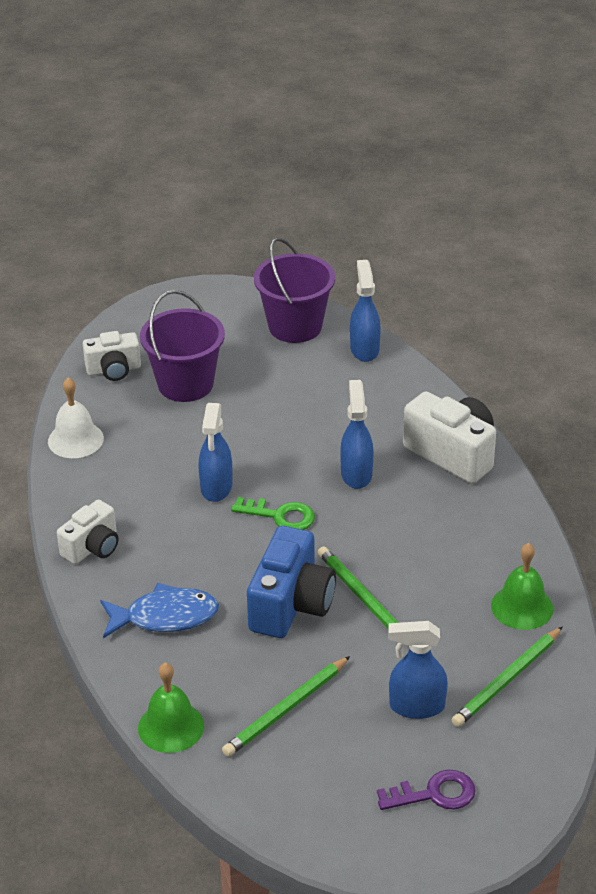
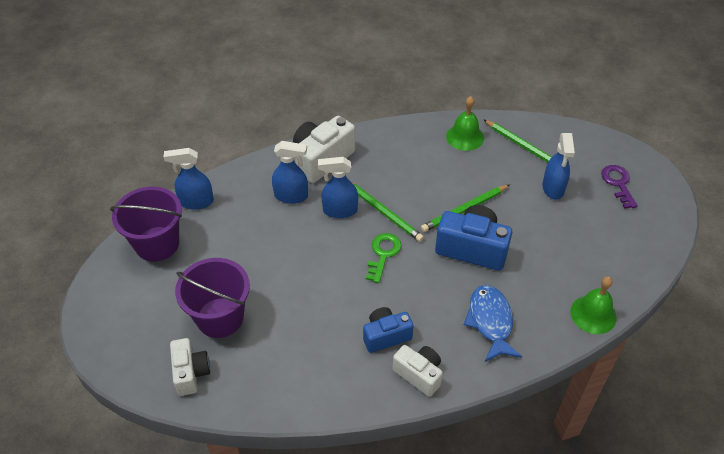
camera: 90 degrees left, 10 degrees up
(75, 439) = (284, 397): white bell -> none
(150, 519) = (386, 336): none -> blue camera
(216, 488) = (351, 293): blue spray bottle -> blue spray bottle (291, 196)
(286, 709) = (567, 251): green pencil -> green pencil (383, 212)

